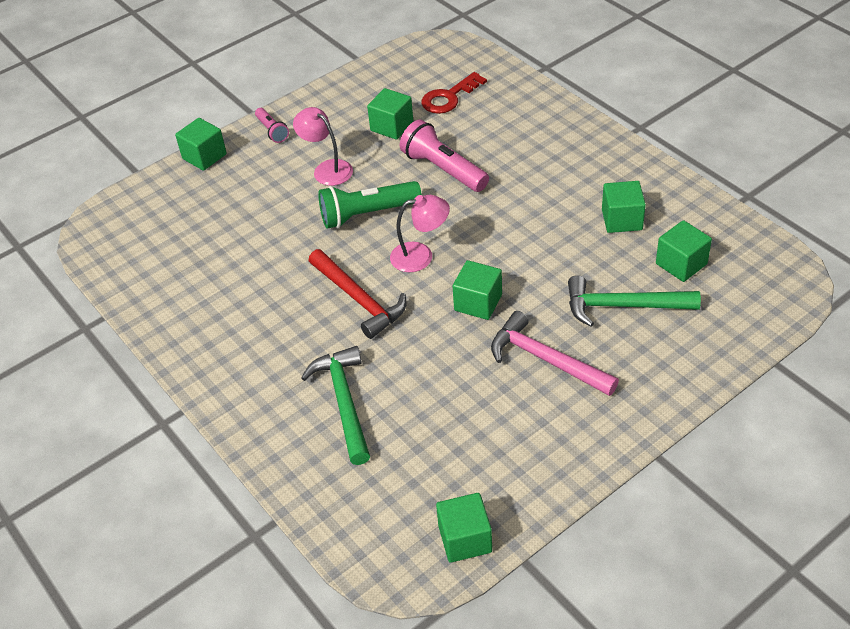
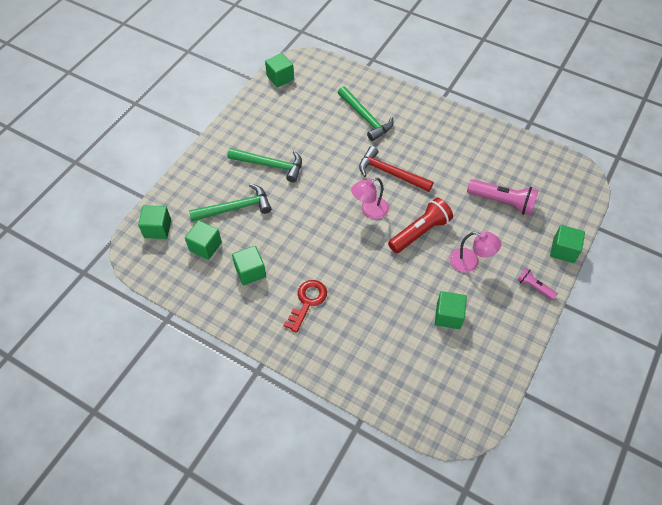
camera: 155 degrees right, 10 degrees up
(367, 214) = (420, 232): green flashlight -> red flashlight
(443, 169) = (388, 284): pink flashlight -> pink flashlight (502, 202)
(449, 97) = (420, 361): red key -> red key (307, 302)
(478, 303) = (321, 188): green cube -> green cube (157, 229)
(545, 359) = (271, 165): pink hammer -> green hammer

